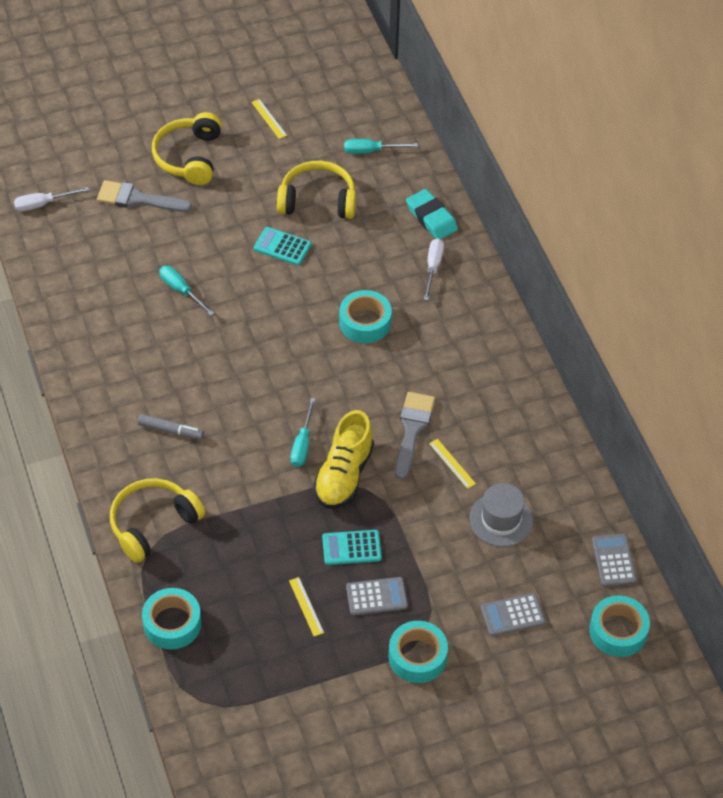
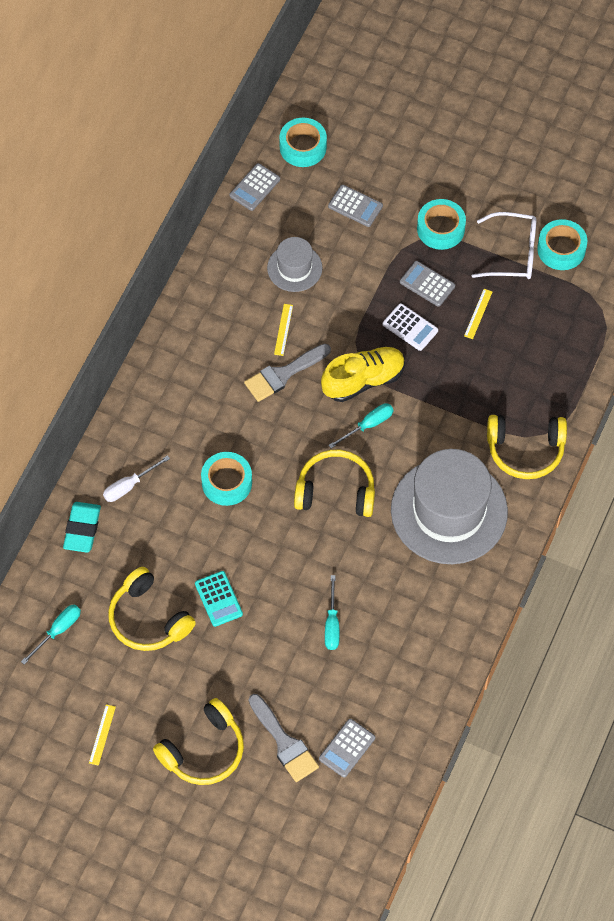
camera: 135 degrees left, 10 degrees up
(42, 204) = (364, 803): white screwdriver -> none
(88, 226) = (347, 748): none -> grey calculator
(171, 430) = (449, 511): grey marker -> grey hat
(172, 623) = (575, 371): turquoise tape -> turquoise tape (561, 249)
(275, 378) = (335, 491): none -> yellow headphones
(330, 687) = (513, 253): none -> white glasses
(351, 548) = (410, 327): turquoise calculator -> white calculator
(371, 151) = (58, 631): turquoise screwdriver -> turquoise screwdriver turned 90 degrees counterclockwise

